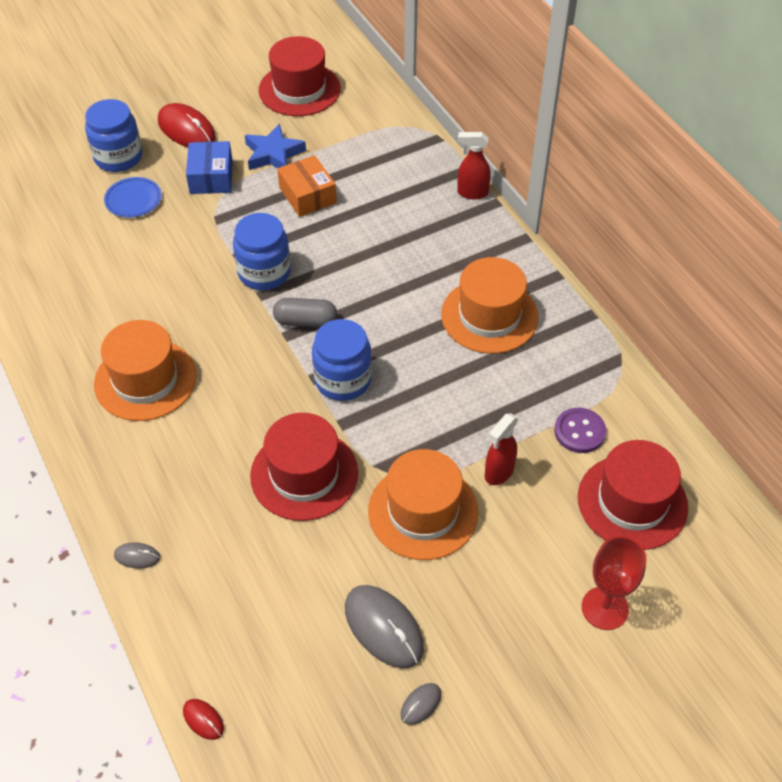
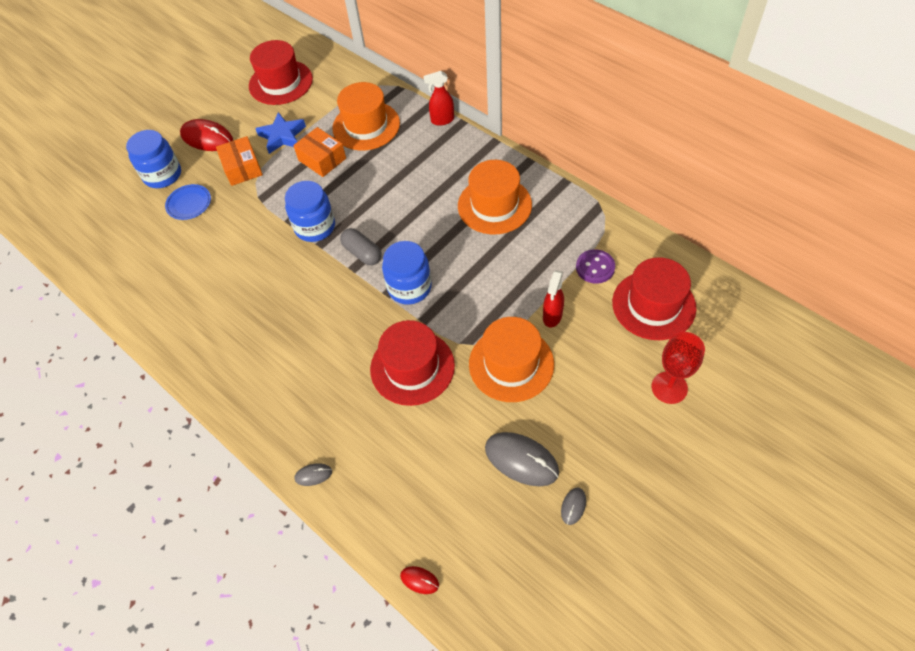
camera: 15 degrees left, 5 degrees up
(145, 380) = (259, 338): orange hat -> orange hat (366, 126)
(211, 177) = (242, 168): blue box -> orange box
(305, 321) = (362, 253): grey capsule -> grey capsule turned 60 degrees clockwise

